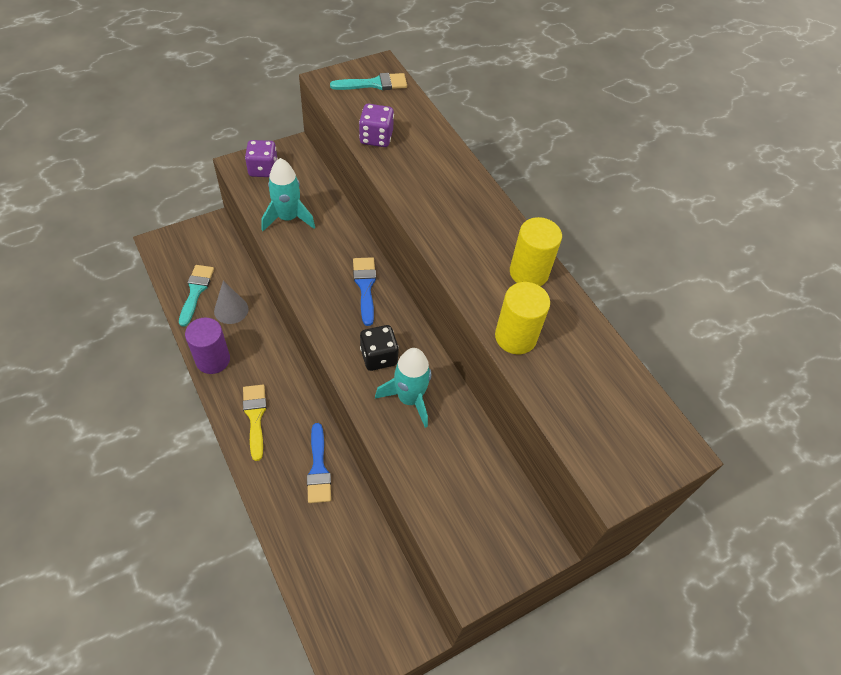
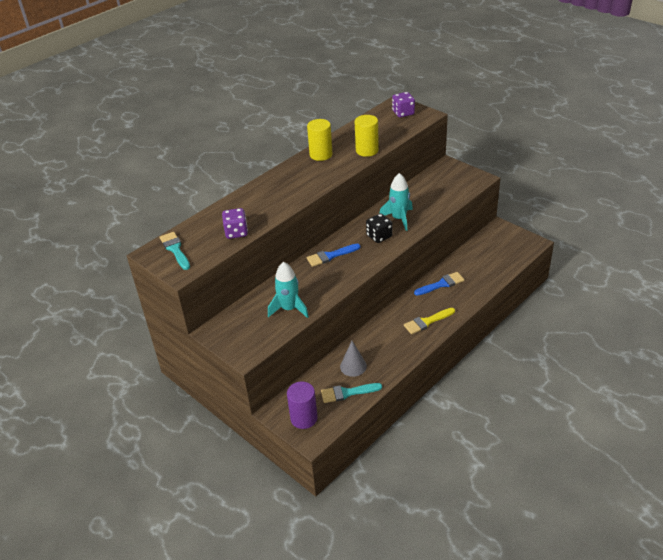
camera: 100 degrees left, 15 degrees down
(213, 360) = (399, 358): purple cylinder -> purple cylinder (304, 418)
(263, 169) = (244, 340): purple dice -> purple dice (403, 113)

